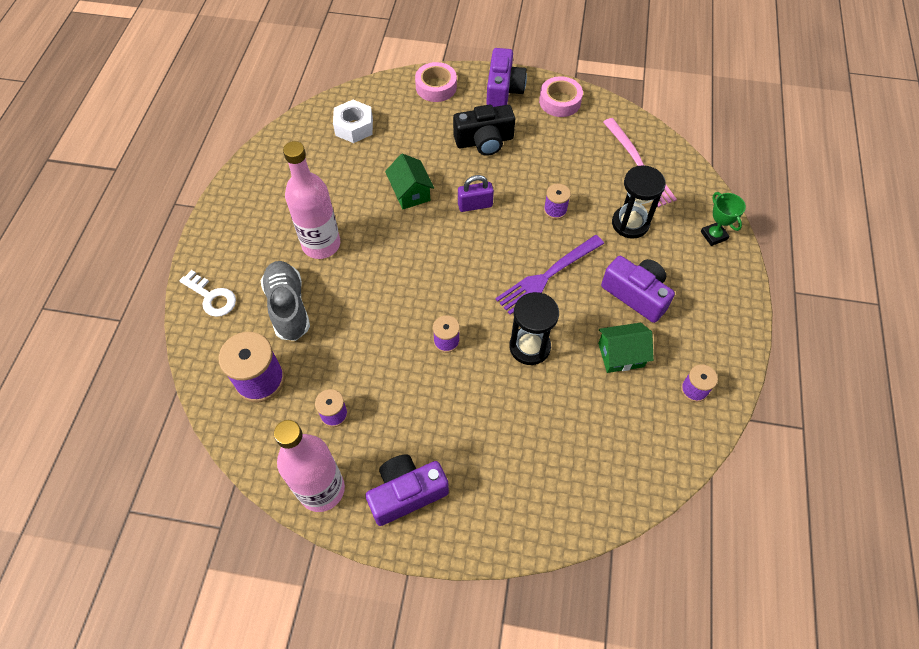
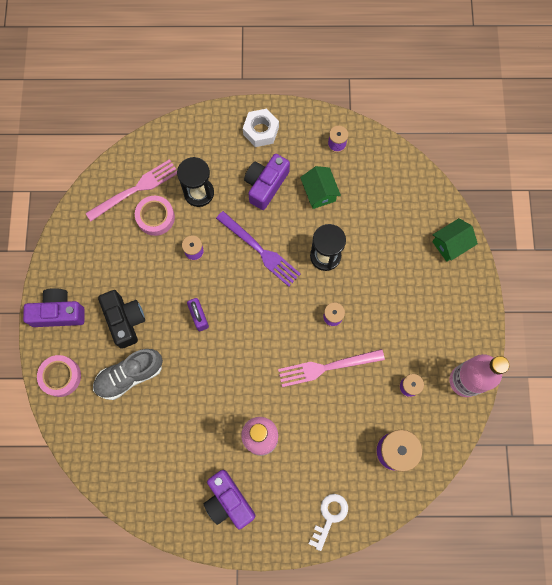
camera: 100 degrees left, 15 degrees up
(288, 307) = (326, 448): grey shoe -> grey shoe (129, 376)
(354, 127) = (122, 444): white nut -> white nut (261, 131)
(384, 322) = (326, 367): none -> pink fork
(406, 493) = (453, 322): purple camera -> purple camera (228, 501)
(410, 193) = (193, 374): green house -> green house (450, 244)
(560, 101) = (68, 260): pink tape -> pink tape (155, 217)
(713, 235) = (201, 132): green trophy -> none

